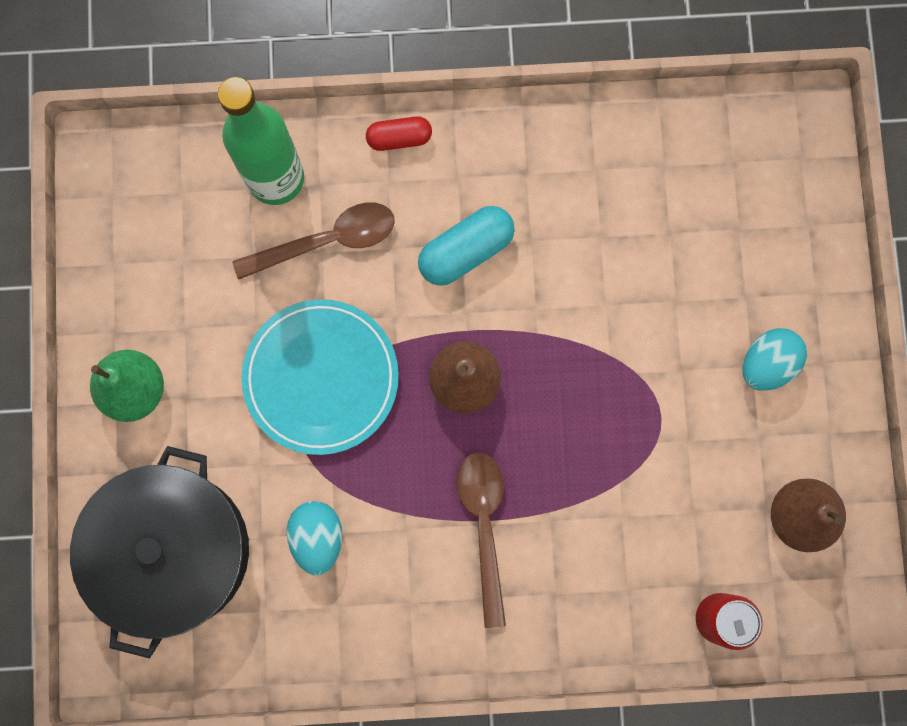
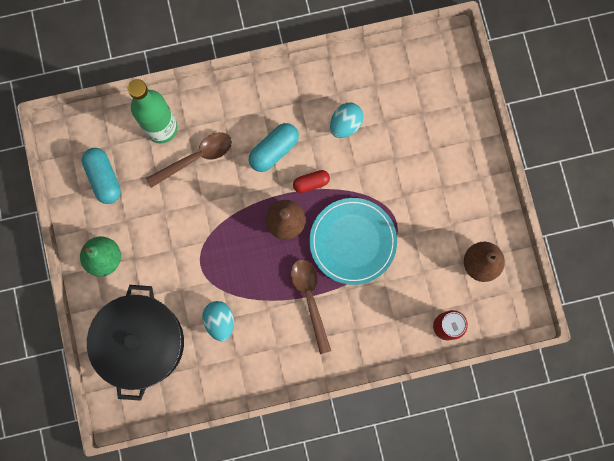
camera: 10 degrees left, 0 degrees up
(160, 248) = (104, 178): none -> turquoise capsule
(321, 377) = (206, 234): turquoise plate -> turquoise plate (352, 241)
(399, 138) = (226, 94): red capsule -> red capsule (311, 183)
(767, 364) = (449, 184): turquoise egg -> turquoise egg (345, 124)

